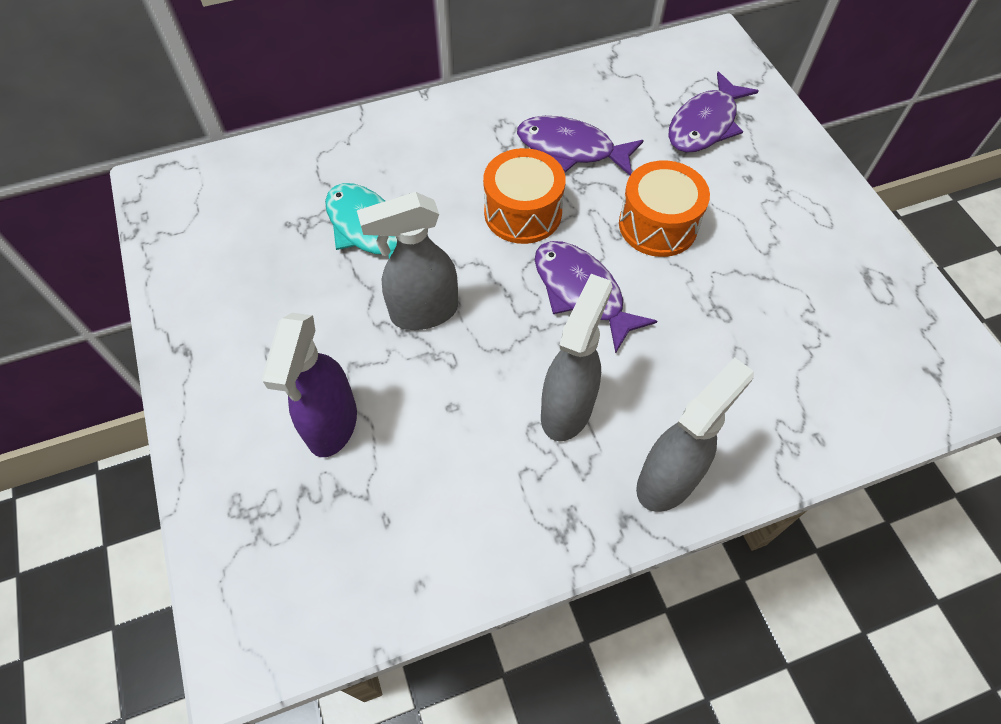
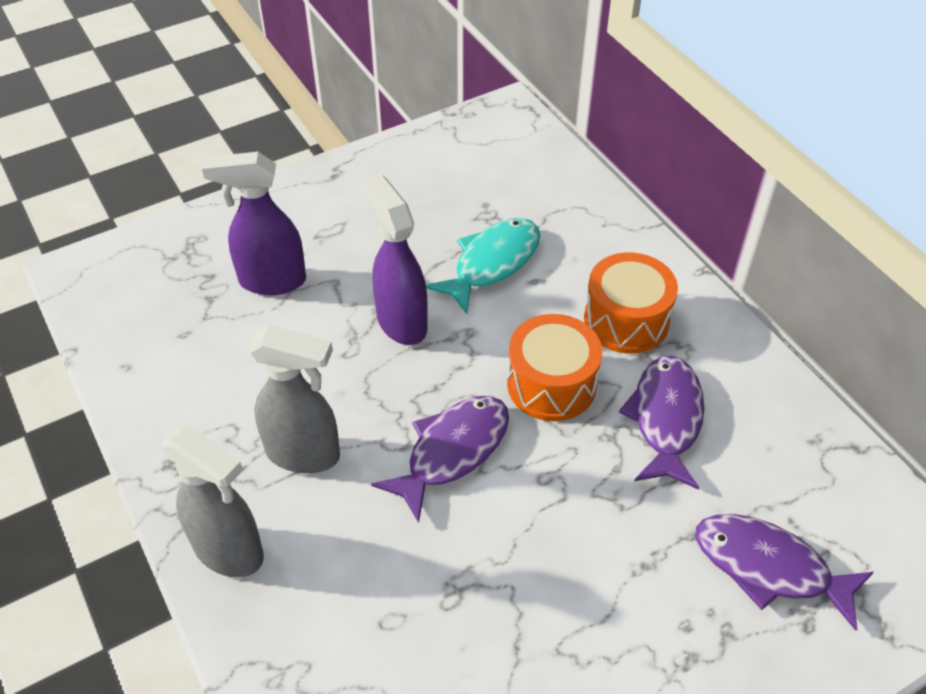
camera: 80 degrees right, 10 degrees down
(423, 312) = (401, 322): grey spray bottle -> purple spray bottle
(658, 225) = (570, 520): orange drum -> orange drum (626, 320)

